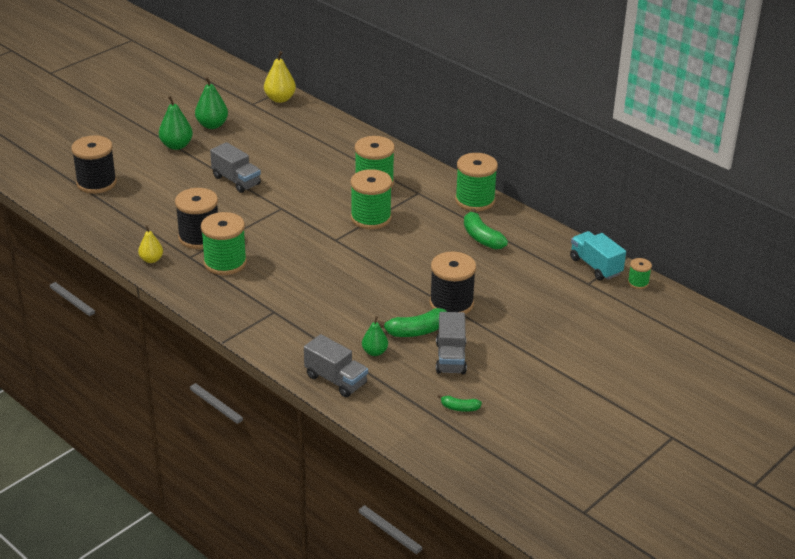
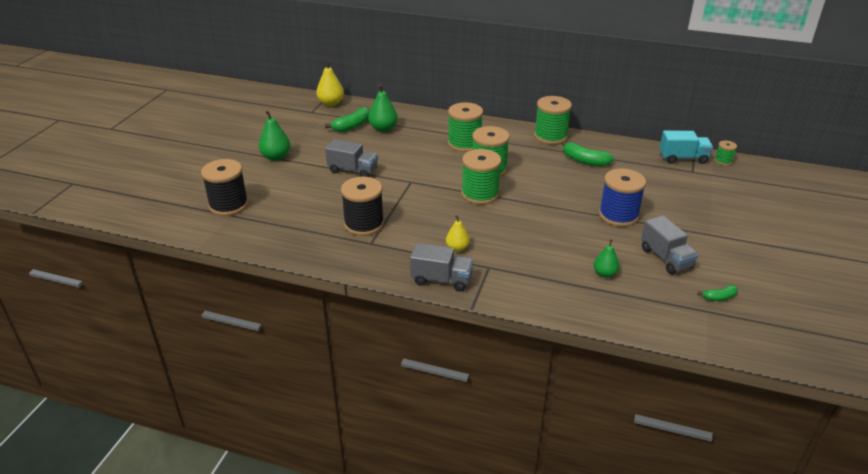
camera: 25 degrees left, 0 degrees up
(151, 259) = (338, 256): yellow pear -> yellow pear (457, 248)
(212, 125) = (293, 134): green pear -> green pear (383, 129)
(225, 263) = (407, 239): green spool -> green spool (480, 194)
(336, 380) = (600, 309): grey truck -> grey truck (441, 280)
(416, 331) = (617, 245): green banana -> green banana (352, 126)
(451, 303) = (618, 215): black spool -> blue spool
(595, 266) = (683, 158): turquoise truck -> turquoise truck turned 150 degrees clockwise

